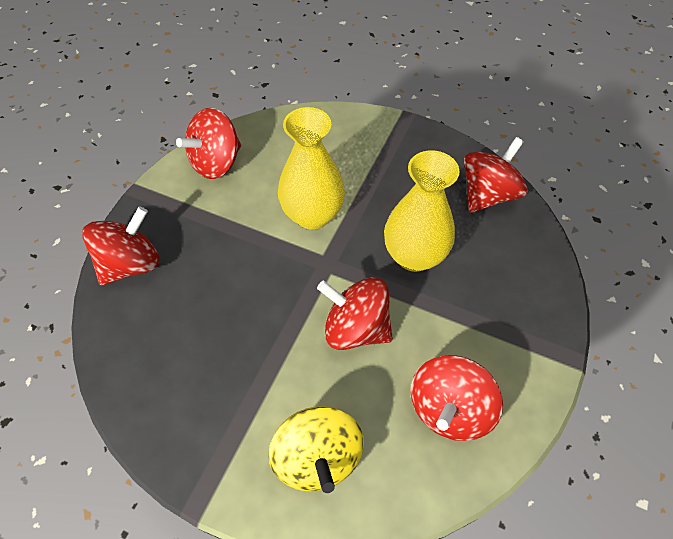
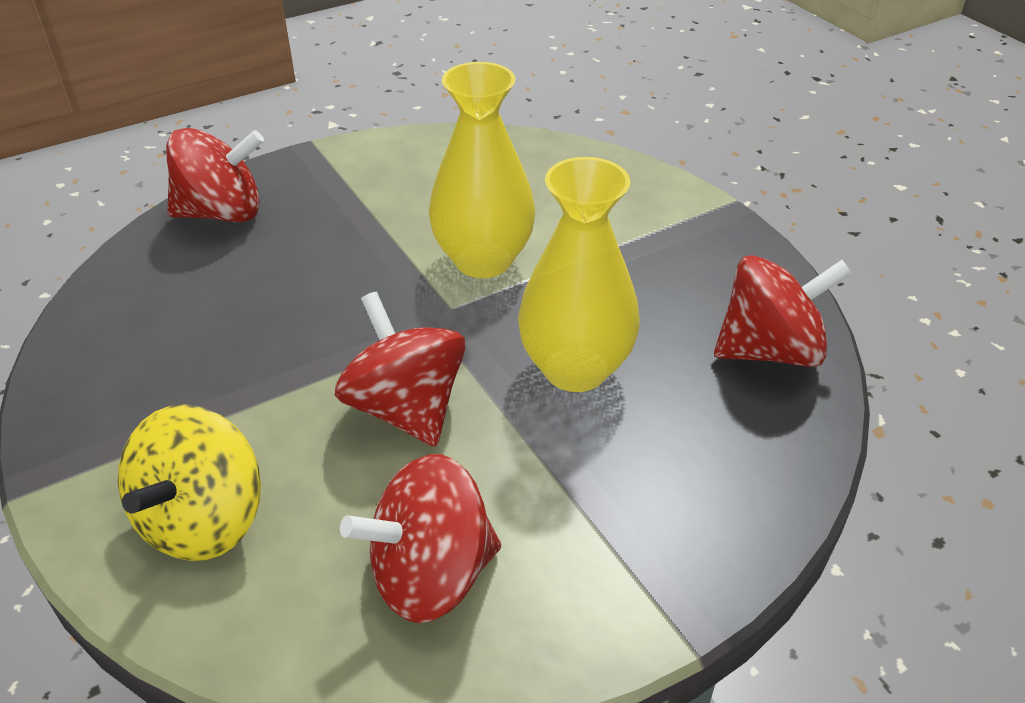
camera: 35 degrees right, 15 degrees down
(216, 163) = (422, 158): red spinning top -> none

